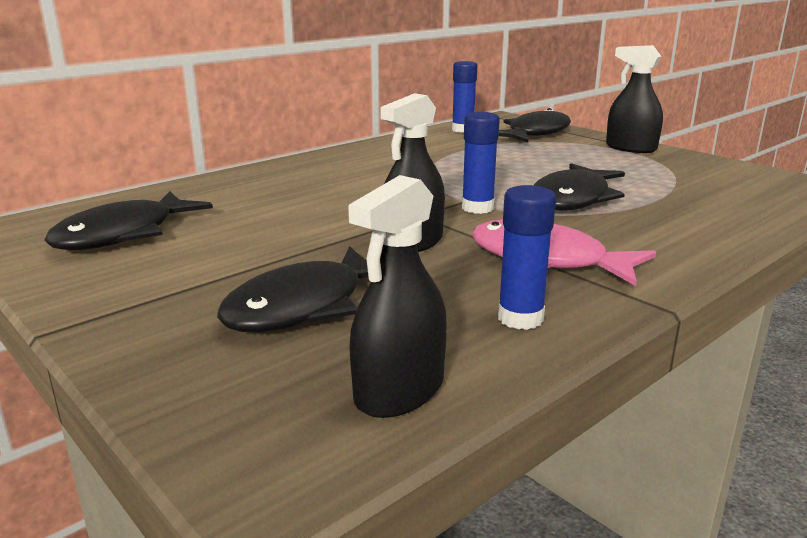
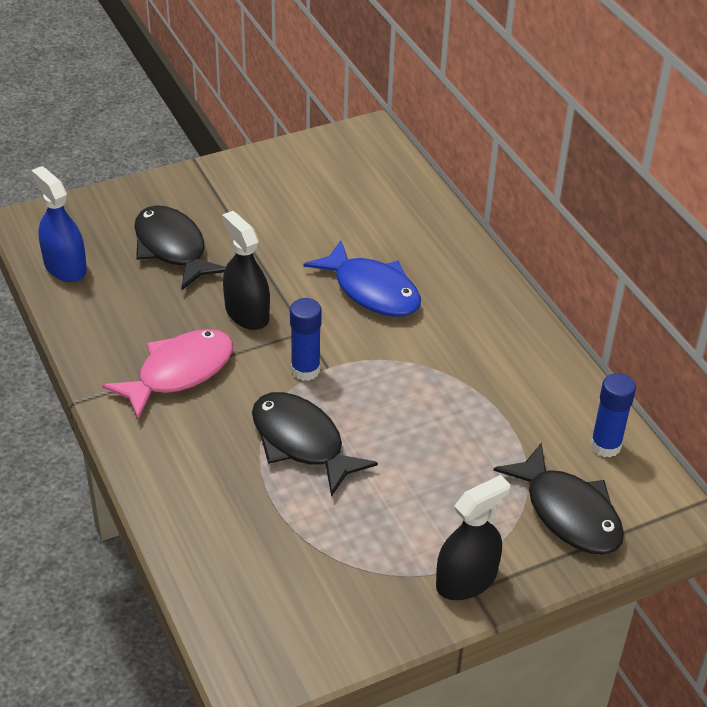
camera: 105 degrees right, 20 degrees up
(123, 234) = (331, 181): black fish -> none
(334, 197) = (372, 290): none -> blue fish
(399, 390) = (65, 267): black spray bottle -> blue spray bottle
(520, 318) = (106, 330): blue glue stick -> none

